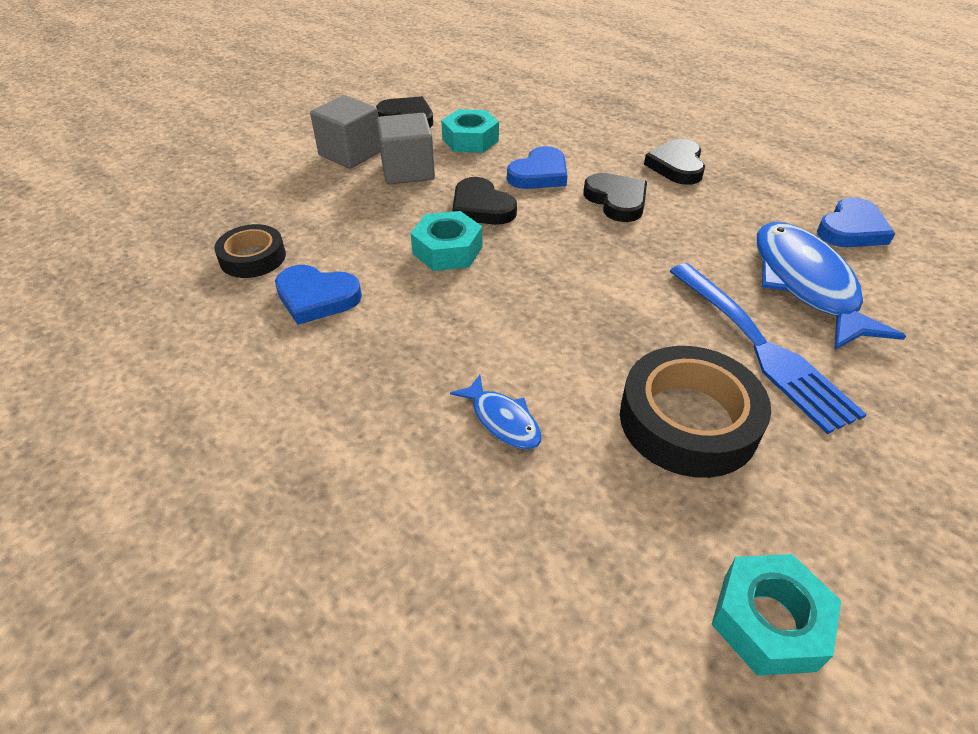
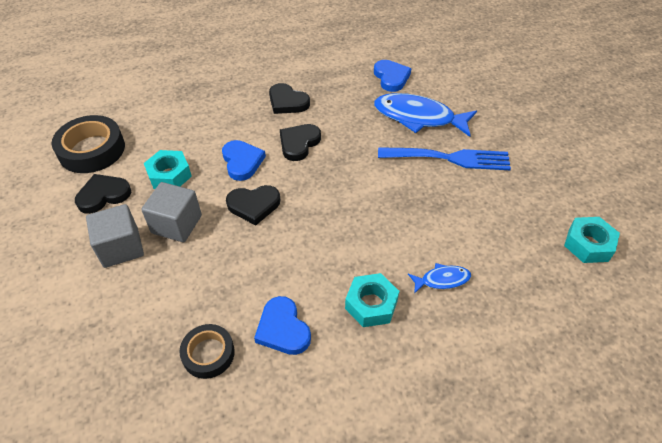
camera: 60 degrees left, 5 degrees up
(317, 297) = (283, 329): blue heart -> blue heart turned 105 degrees clockwise
(447, 250) = (285, 241): turquoise nut -> turquoise nut (371, 304)
(616, 201) = (299, 143): black heart -> black heart turned 60 degrees counterclockwise
(688, 420) = (479, 210): black tape -> black tape (92, 150)

